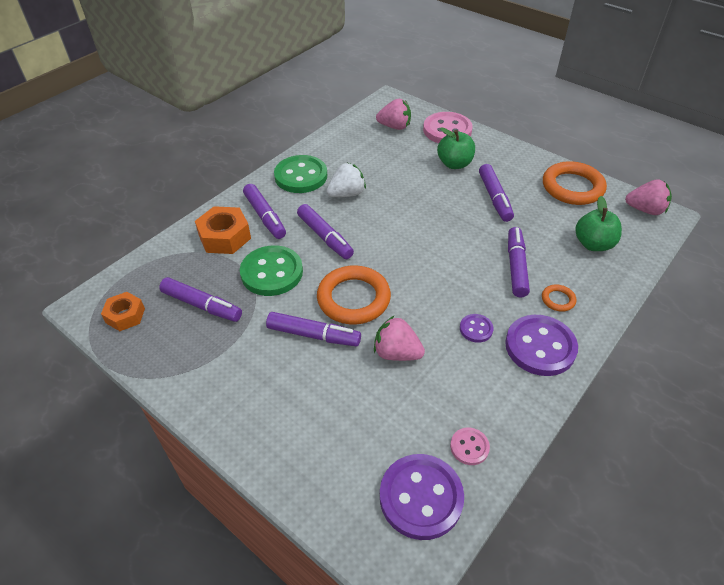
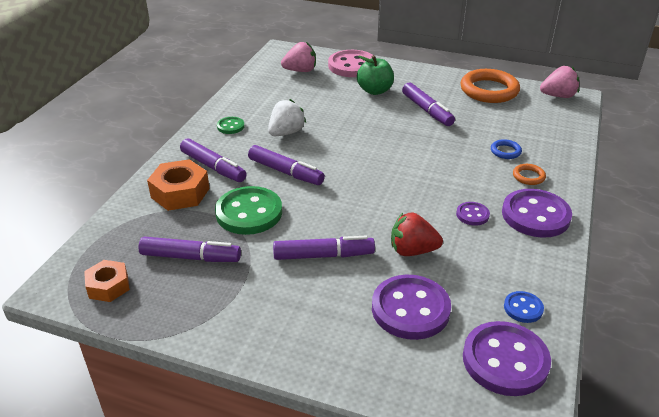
camera: 20 degrees left, 10 degrees down
(301, 176) = (230, 126): green button -> green button, size x0.49
(353, 298) = (344, 216): orange ring -> none
(362, 415) = (410, 309): none -> purple button
(397, 353) = (412, 251): pink strawberry -> red strawberry
(469, 447) = (523, 308): pink button -> blue button
(516, 267) = (478, 159): purple marker -> none
(550, 264) = (505, 151): none -> blue ring
(593, 244) = (532, 129): green apple -> none

